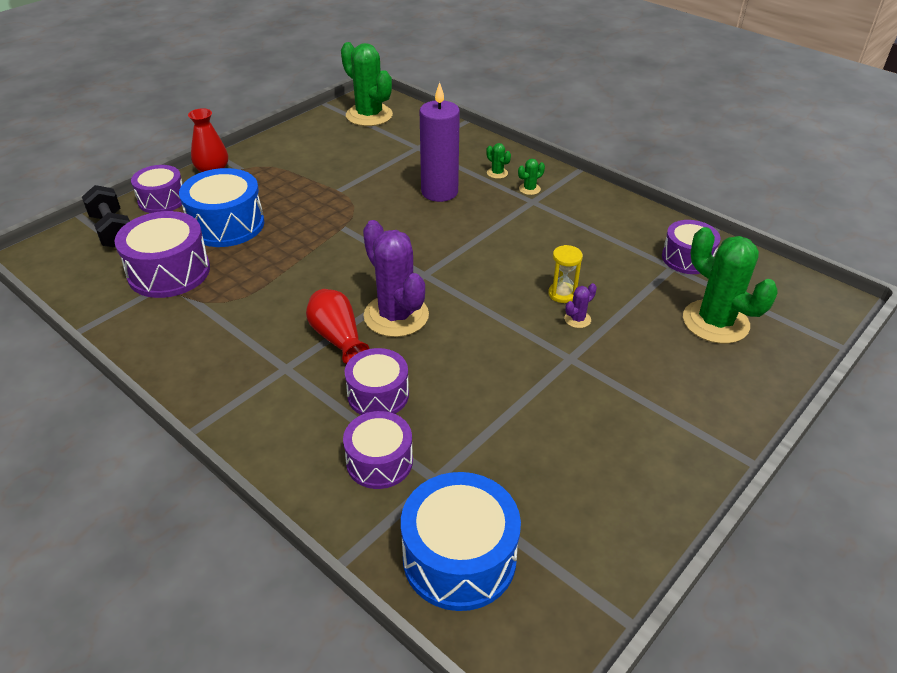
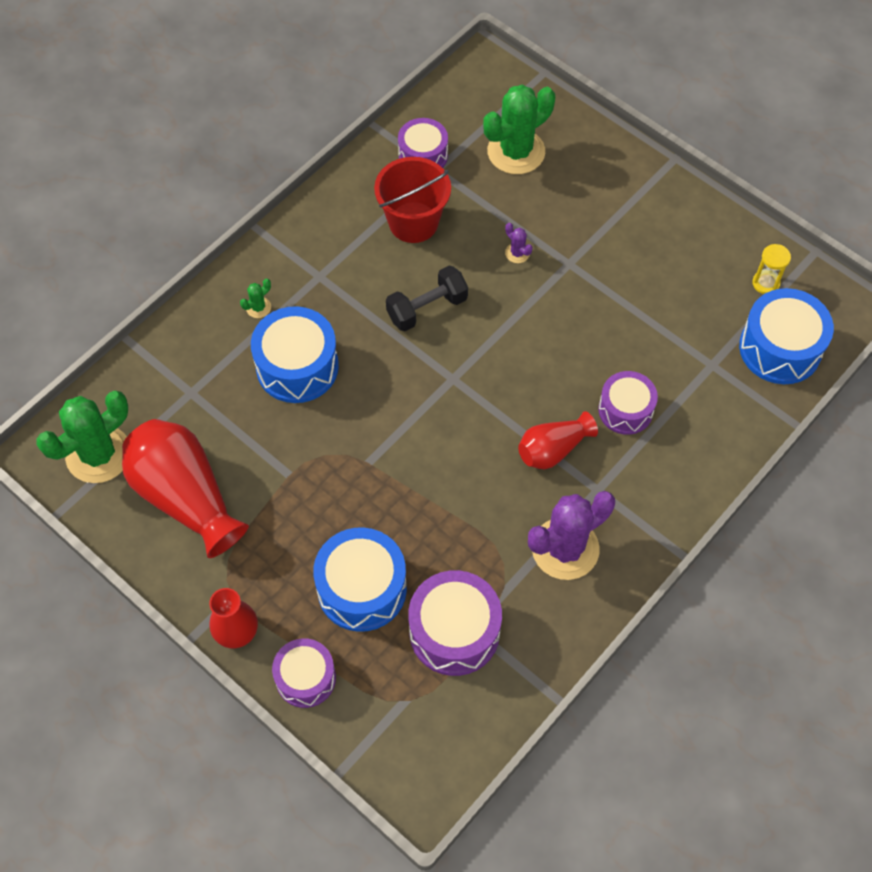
camera: 90 degrees left, 20 degrees up
(113, 231) = (374, 719): black dumbbell -> black dumbbell (427, 308)
(328, 148) = (185, 496): none -> red vase
(379, 461) = (699, 404): purple drum -> none
(396, 316) = (519, 401): purple cactus -> purple cactus (565, 549)
(439, 192) = (297, 366): purple candle -> blue drum
(529, 189) = (294, 277): green cactus -> none
(562, 294) = (481, 262): yellow hourglass -> yellow hourglass (766, 283)
(602, 252) = (413, 222): none -> red bucket

